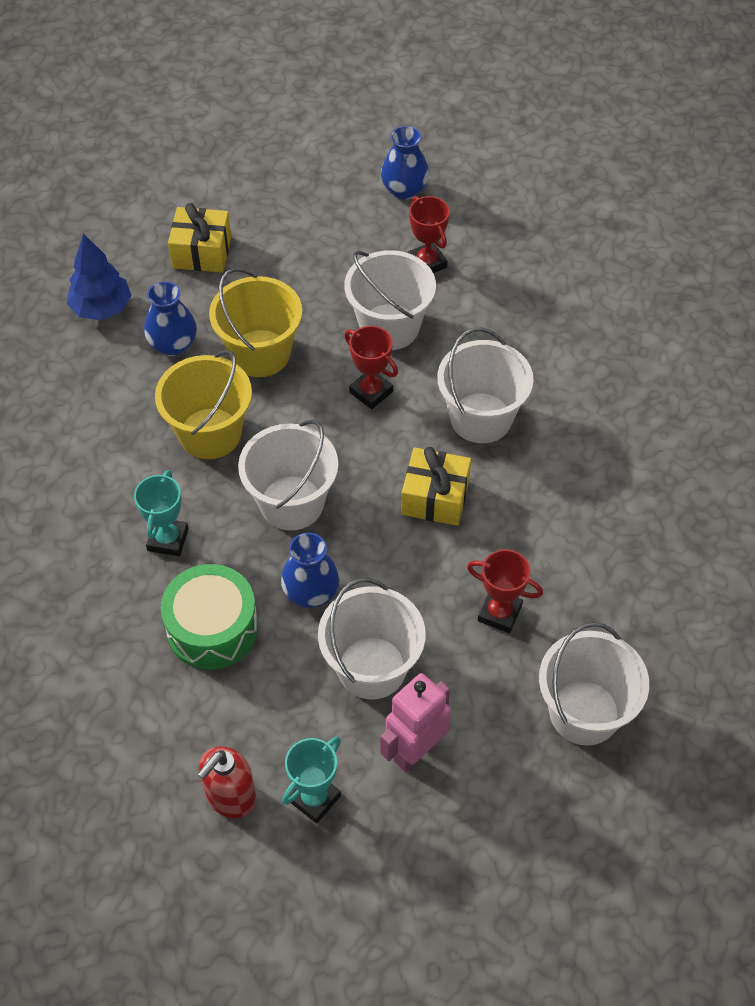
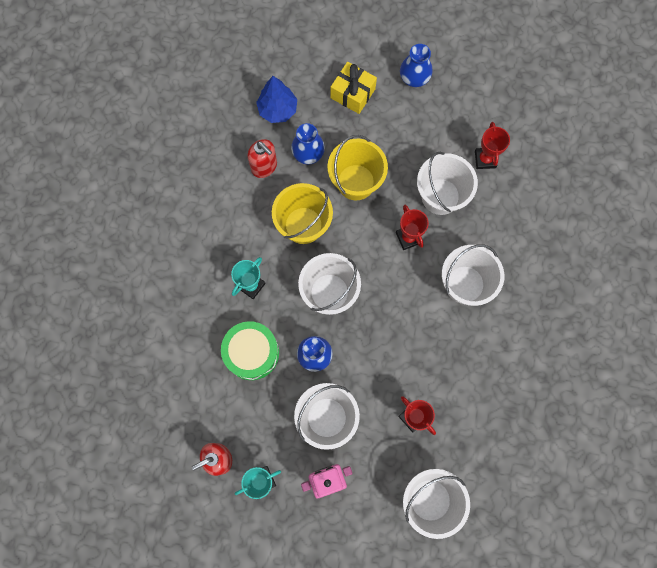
camera: 25 degrees right, 20 degrees up
(115, 383) = (264, 167): none -> red soap dispenser
(404, 190) = (497, 98): blue vase -> blue vase (414, 78)
(435, 498) = (412, 326): yellow gift -> none

